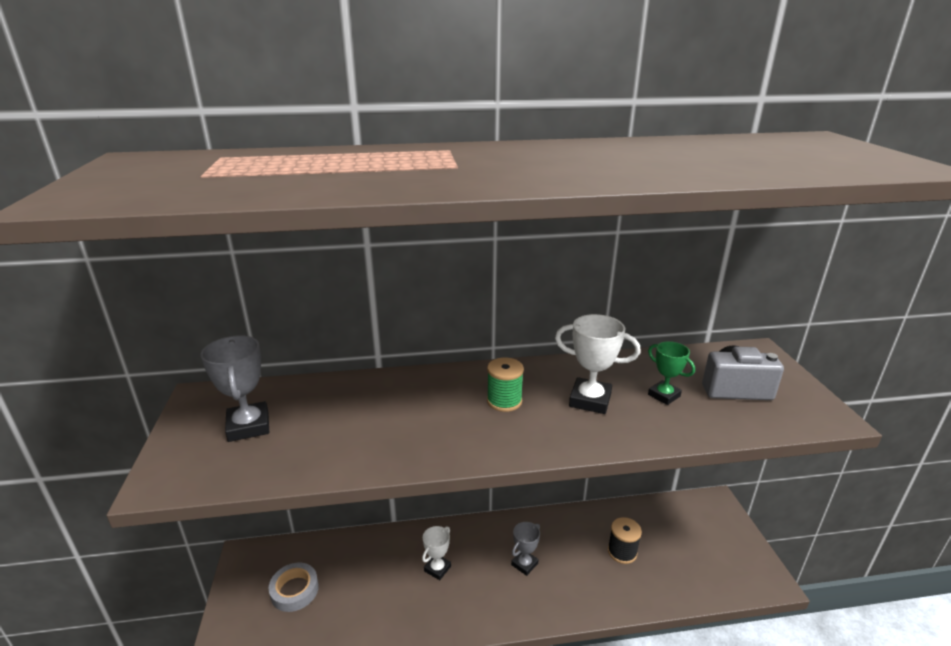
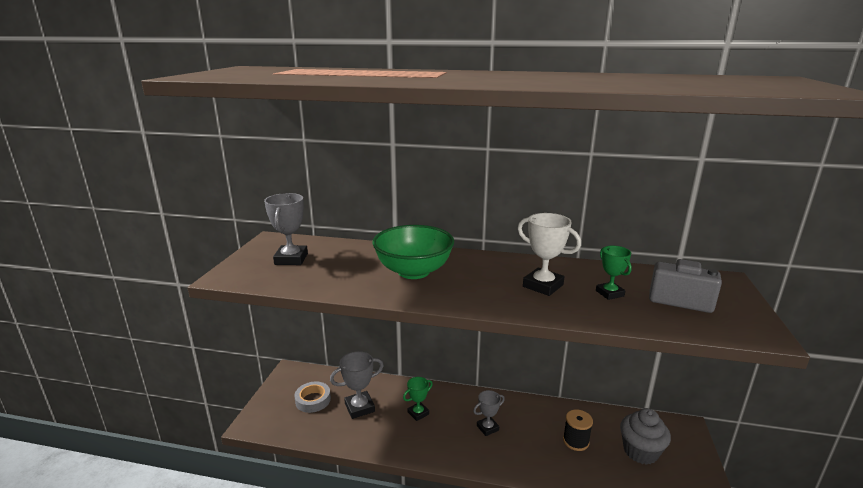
camera: 20 degrees right, 5 degrees down
(361, 583) = (359, 407): none -> grey trophy
(428, 411) = (413, 271): none -> green bowl
(437, 569) = (418, 413): white trophy -> green trophy
(504, 401) = (473, 275): green spool -> none
(687, 544) = (640, 451): none -> grey cupcake

